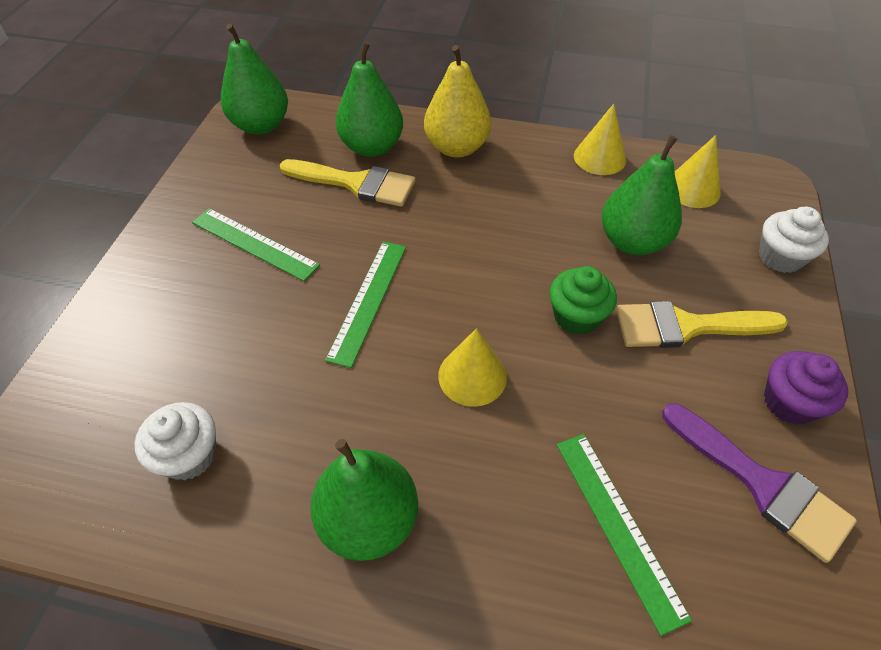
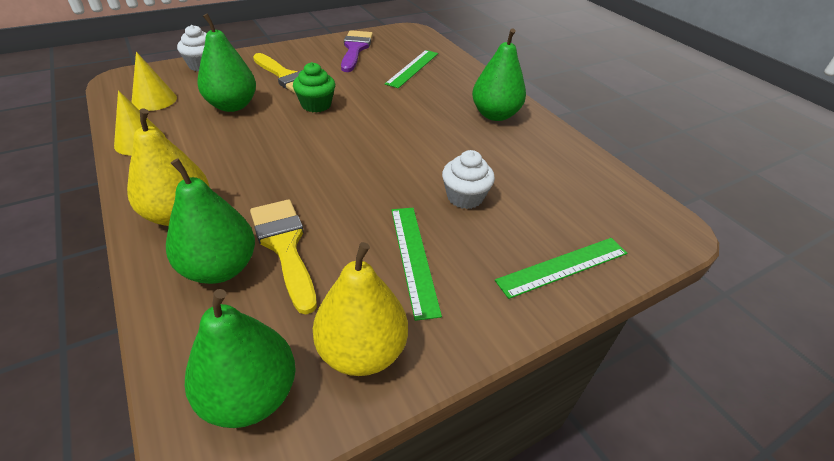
camera: 135 degrees left, 10 degrees down
(189, 455) = (556, 176): white cupcake -> white cupcake (464, 197)
(225, 175) = (362, 351): none -> yellow pear
(368, 300) = (392, 173): green ruler -> green ruler (563, 266)
(472, 376) = (394, 119): yellow cone -> none
(789, 402) = (306, 50): purple cupcake -> none

